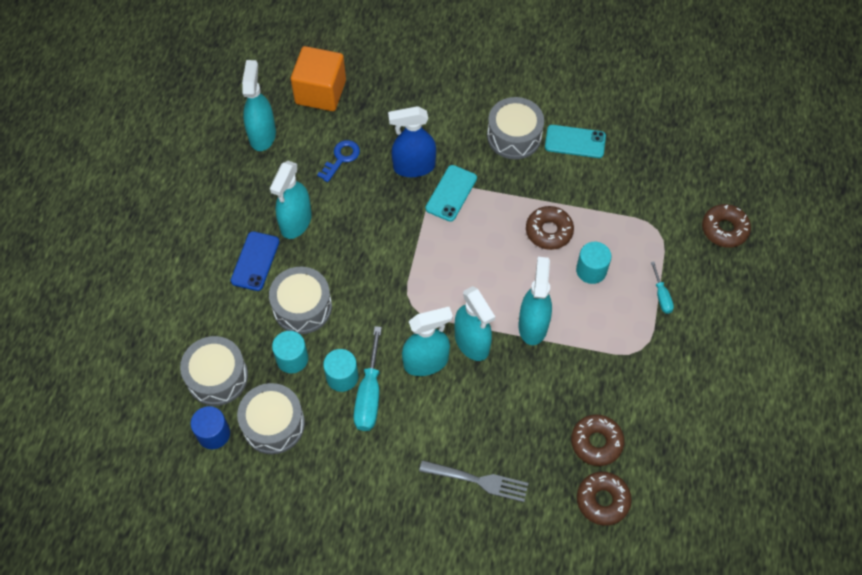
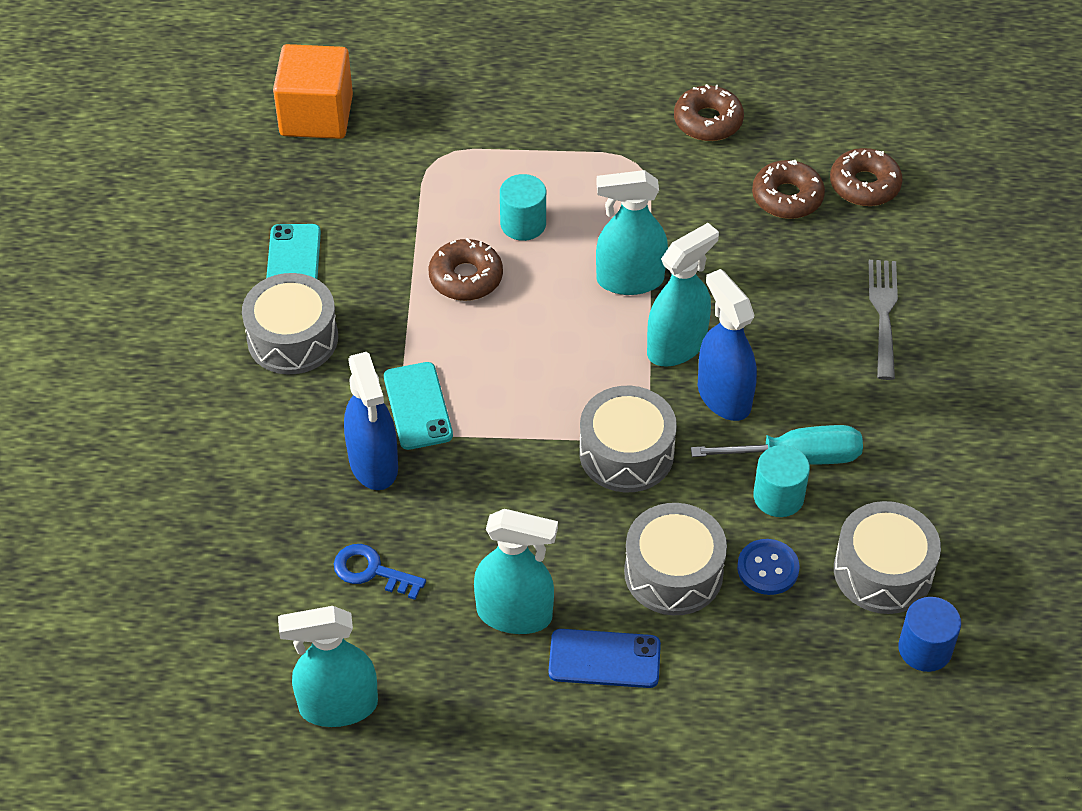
camera: 100 degrees left, 10 degrees down
(217, 377) = (829, 666): grey drum -> grey drum (626, 453)
(292, 359) = (768, 568): turquoise cylinder -> blue button
(320, 92) = (228, 630): orange cube -> orange cube (316, 115)
(426, 362) = (723, 396): turquoise spray bottle -> blue spray bottle
(451, 193) = (418, 406): turquoise phone -> turquoise phone turned 60 degrees clockwise
(661, 296) = (547, 147): turquoise screwdriver -> none
(724, 229) = (424, 88): brown donut -> brown donut (708, 121)

